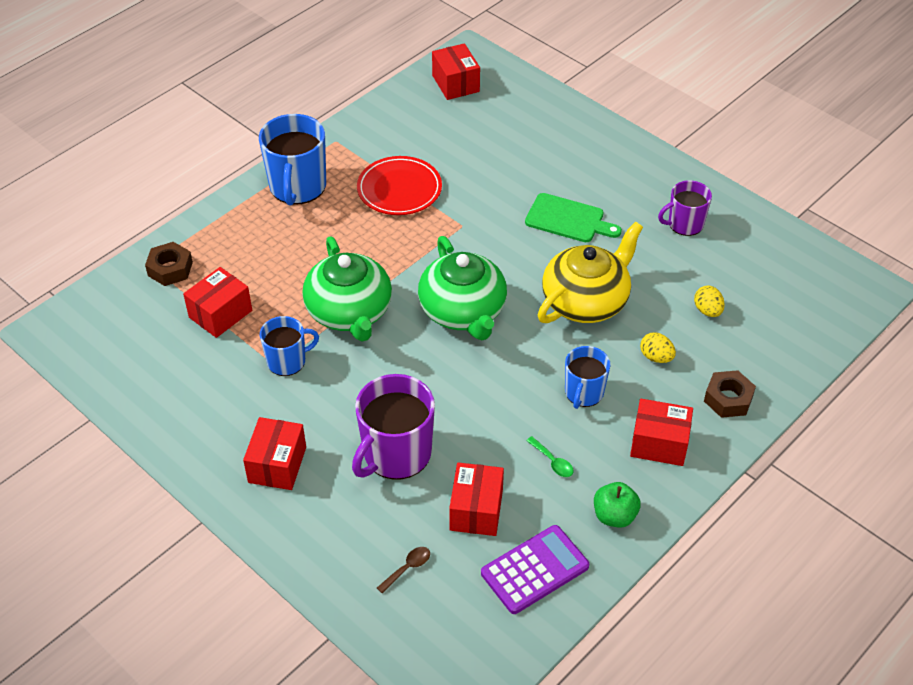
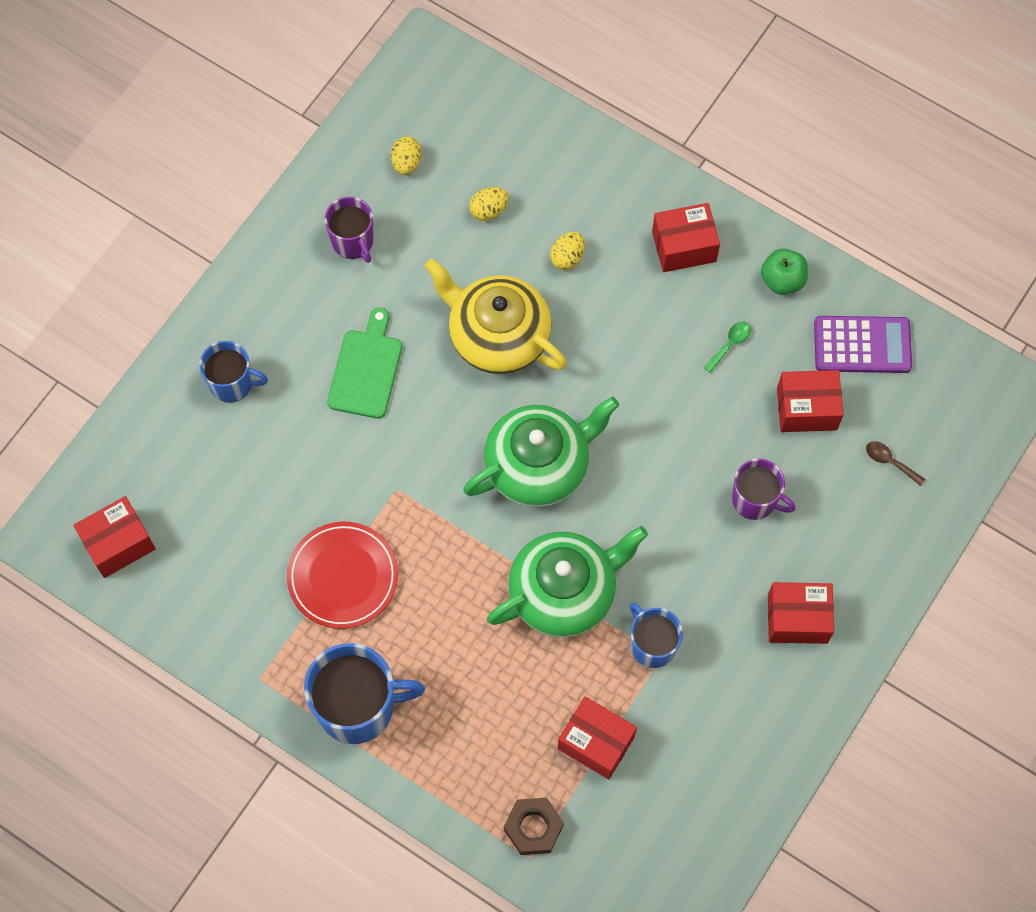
camera: 100 degrees left, 20 degrees up
(396, 454) = (755, 500): purple mug -> purple mug, size x0.60
(535, 570) = (862, 345): purple calculator -> purple calculator turned 135 degrees clockwise
(583, 393) = (632, 324): blue mug -> blue mug (232, 383)
(659, 443) = (684, 246): red box -> red box turned 75 degrees clockwise
(728, 399) = (611, 185): brown nut -> none
(757, 264) = (406, 163): none -> yellow egg

